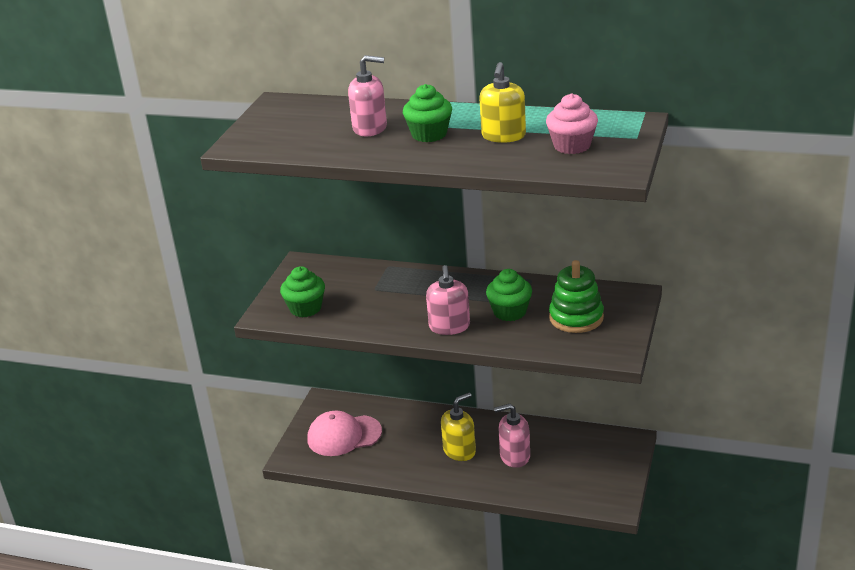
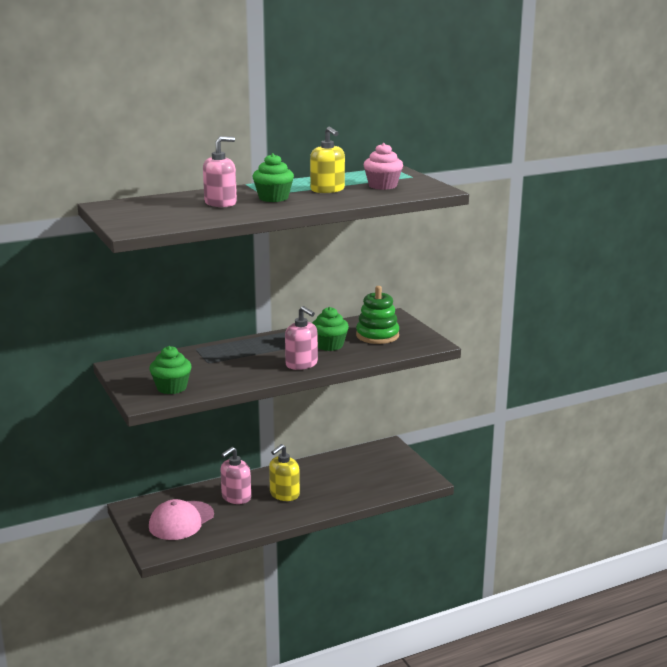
camera: 45 degrees left, 10 degrees down
(459, 451) = (284, 494): yellow soap dispenser -> yellow soap dispenser turned 150 degrees counterclockwise
(514, 456) = (327, 482): pink soap dispenser -> pink soap dispenser (236, 497)

